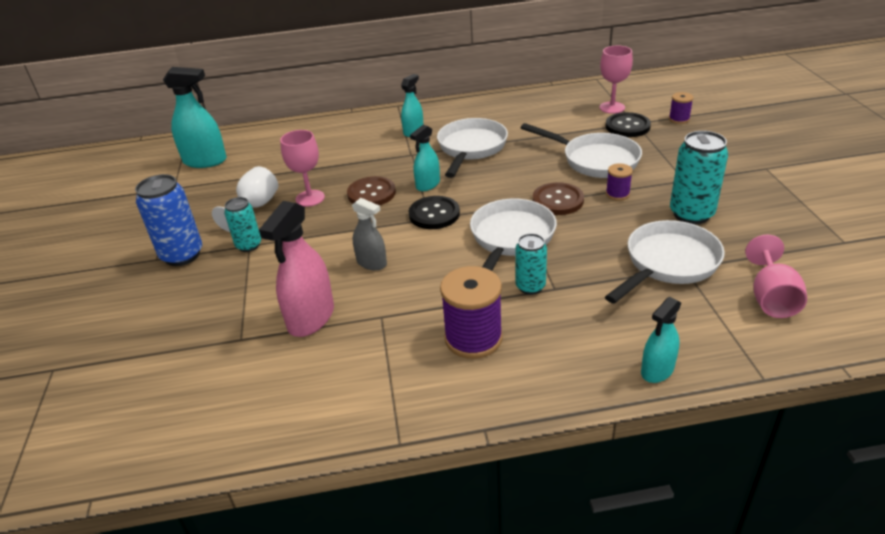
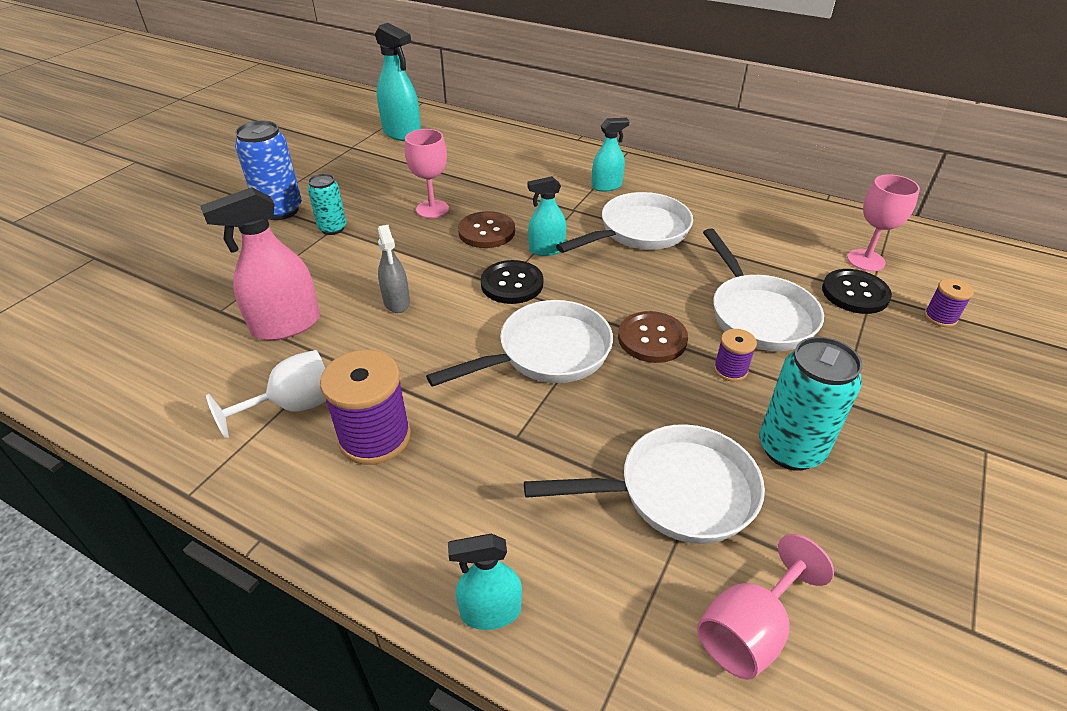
camera: 35 degrees right, 5 degrees up
(254, 207) = (381, 195): white goblet -> white goblet (294, 406)
(530, 287) = (496, 418): turquoise can -> none

